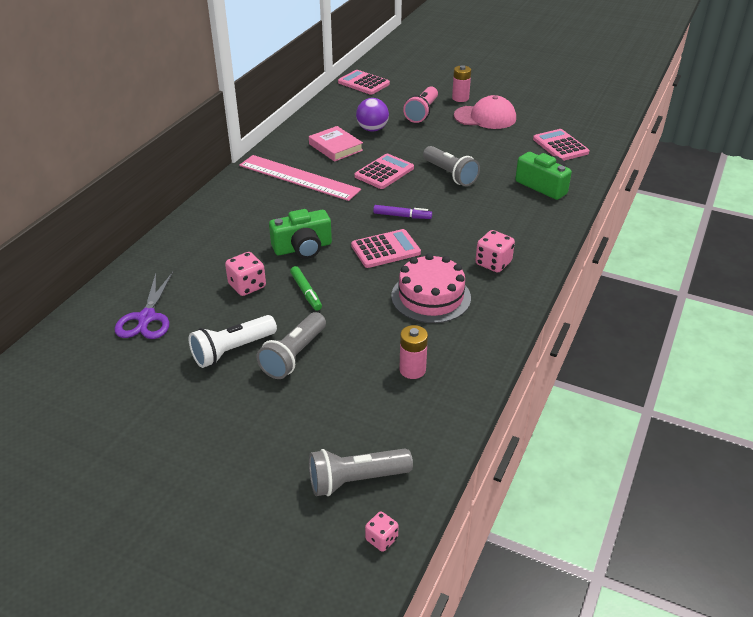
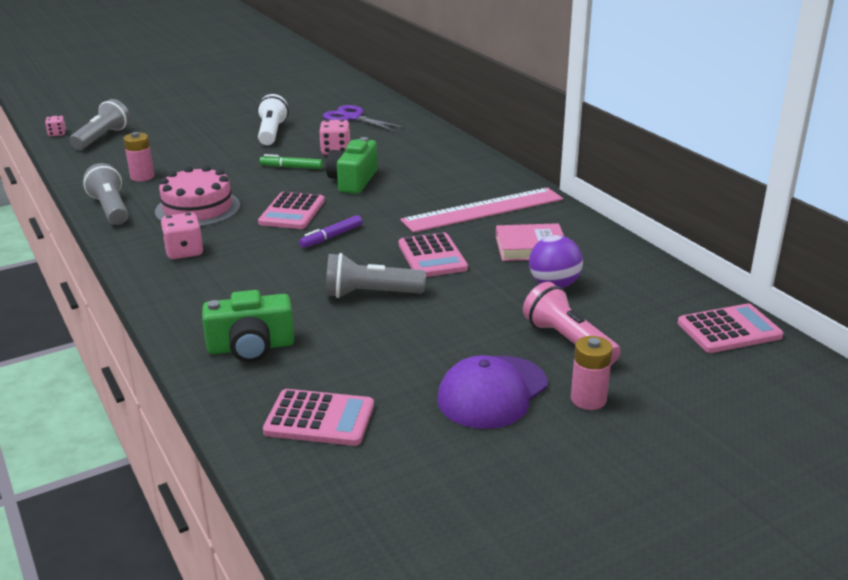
camera: 125 degrees right, 10 degrees down
(294, 355) = (231, 147): grey flashlight -> grey flashlight (111, 209)
(485, 117) = (492, 392): pink cap -> purple cap

